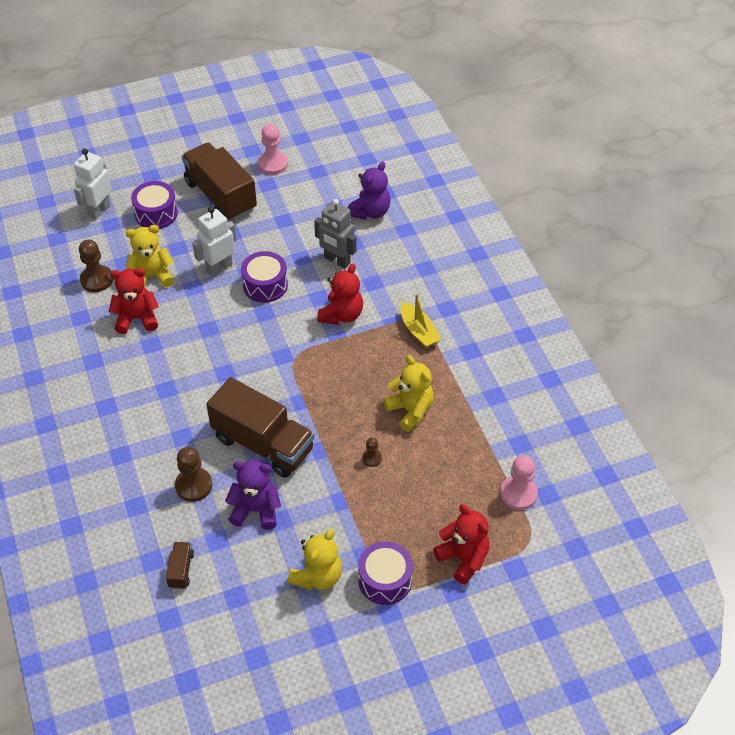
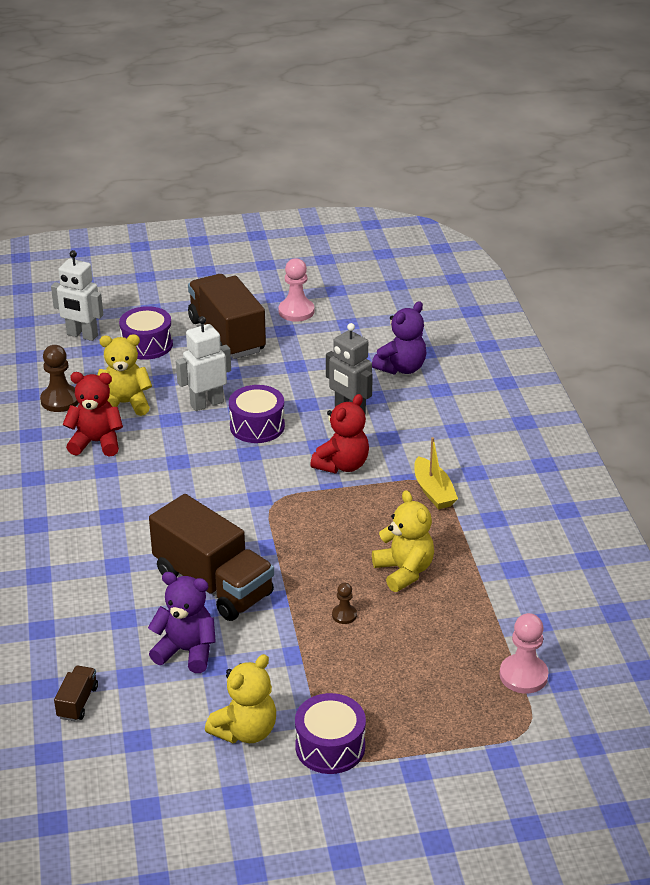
camera: 10 degrees right, 15 degrees down
(99, 210) = (82, 335): white robot -> white robot turned 105 degrees counterclockwise
(194, 485) = (117, 616): brown pawn -> none
(463, 558) = (436, 736): red teddy bear -> none

